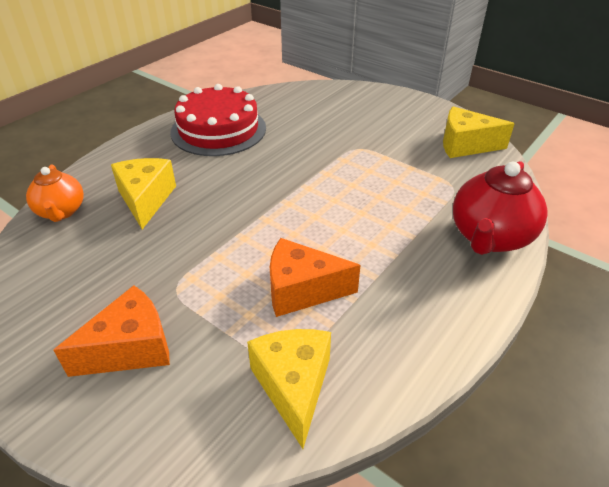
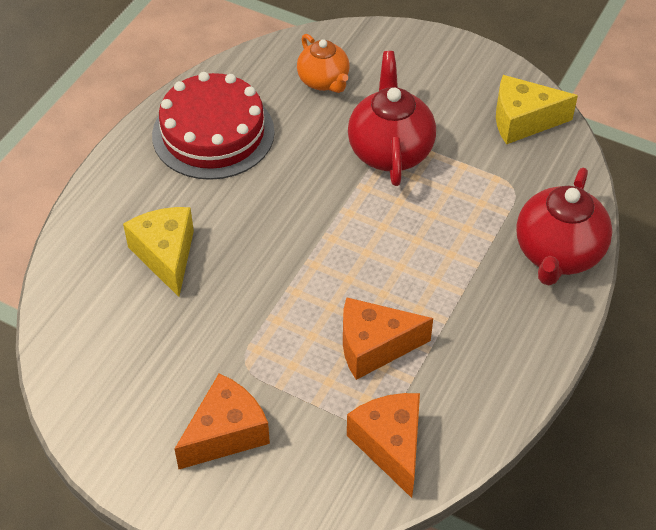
camera: 10 degrees left, 10 degrees up
(61, 211) = (75, 286): orange teapot -> orange teapot (324, 81)
(293, 386) = (390, 446): yellow cheese -> orange cheese
(353, 153) = (390, 151): none -> red teapot

